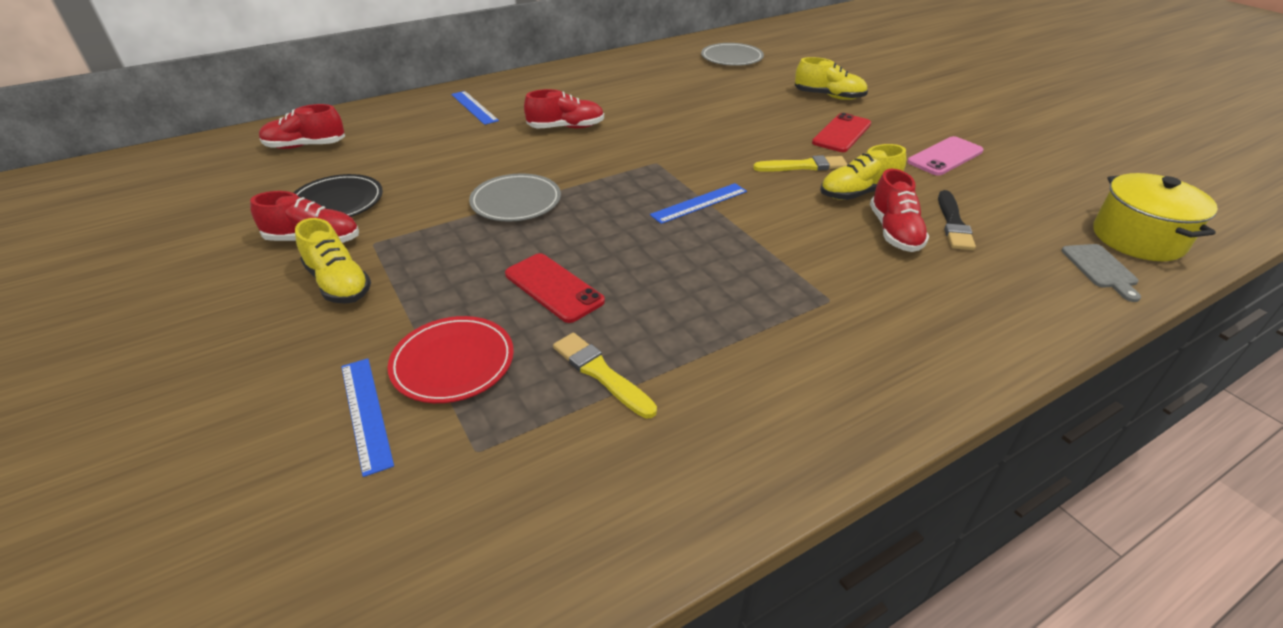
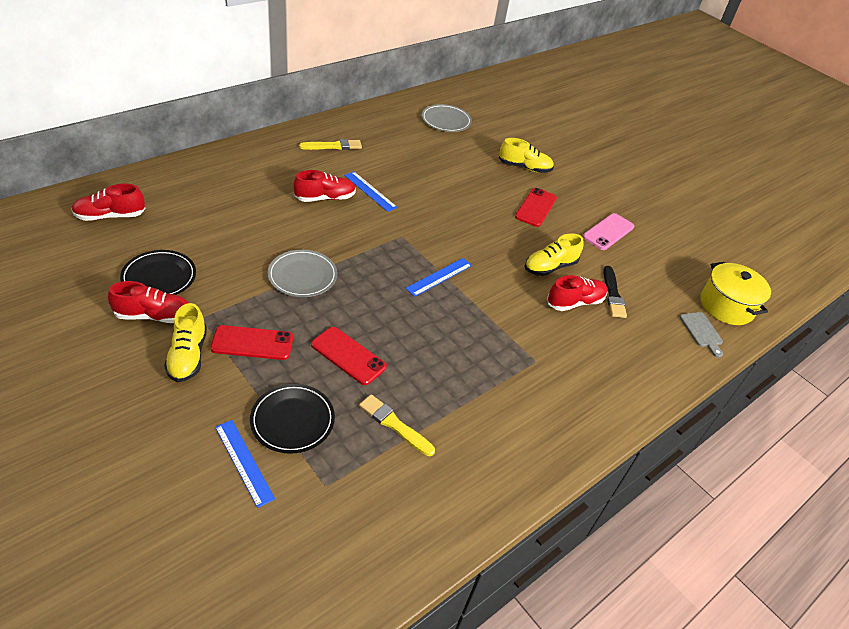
camera: 15 degrees left, 5 degrees up
(339, 283) = (188, 356): yellow shoe -> yellow shoe turned 45 degrees clockwise
(428, 271) = (252, 343): none -> red phone
(453, 363) = (292, 420): red plate -> black plate
(474, 107) = (243, 173): blue ruler -> blue ruler (370, 191)
(803, 166) = (510, 240): yellow brush -> yellow brush (333, 146)
(894, 232) = (575, 302): red shoe -> red shoe turned 105 degrees counterclockwise

